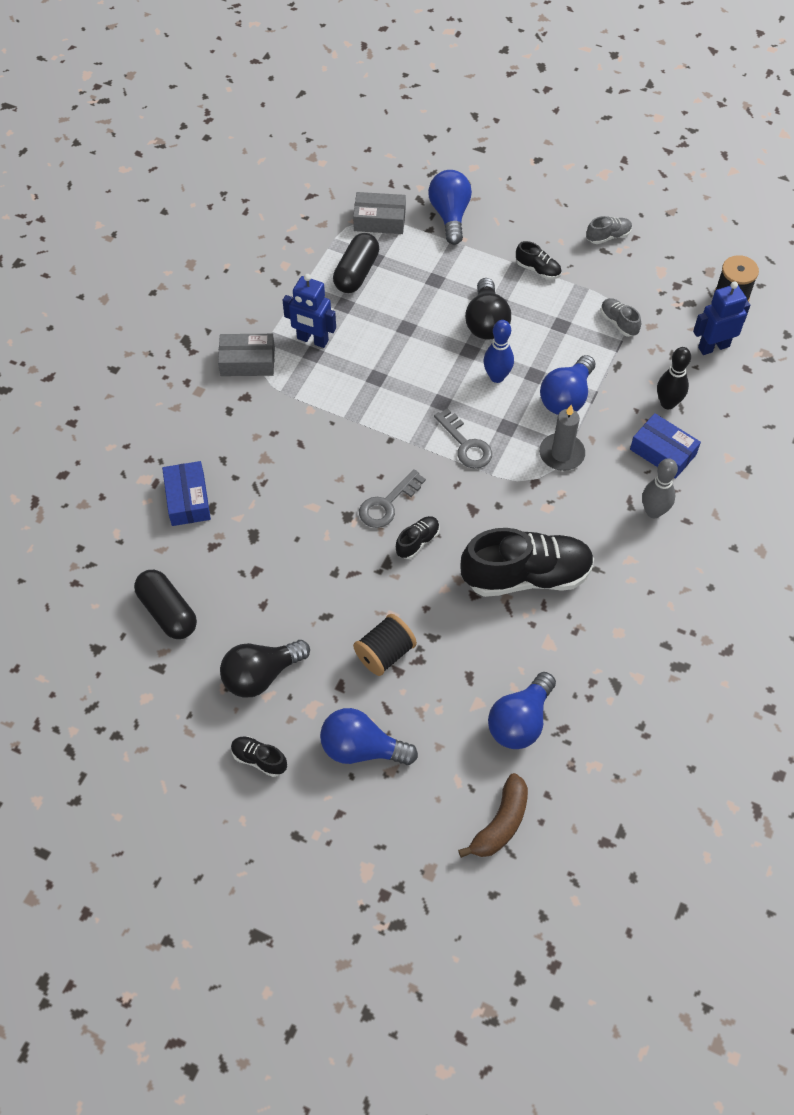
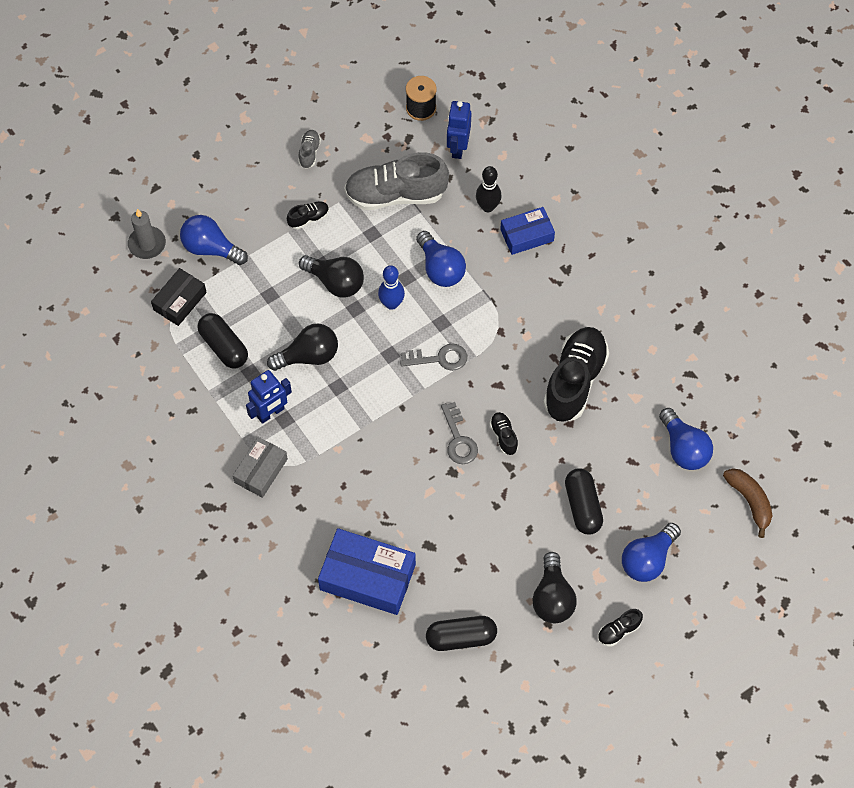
camera: 60 degrees left, 5 degrees up
(188, 499) = (367, 577): blue box -> blue box, size x1.66
(379, 220) = (180, 301): grey box -> black box
(385, 654) = (582, 506): black spool -> black capsule
(392, 339) = (308, 356): none -> black light bulb
(561, 454) = (487, 300): grey candle -> grey candle (147, 244)
(618, 323) = (395, 194): grey shoe -> grey shoe, size x2.30
(653, 511) = (572, 271): grey bowling pin -> none

